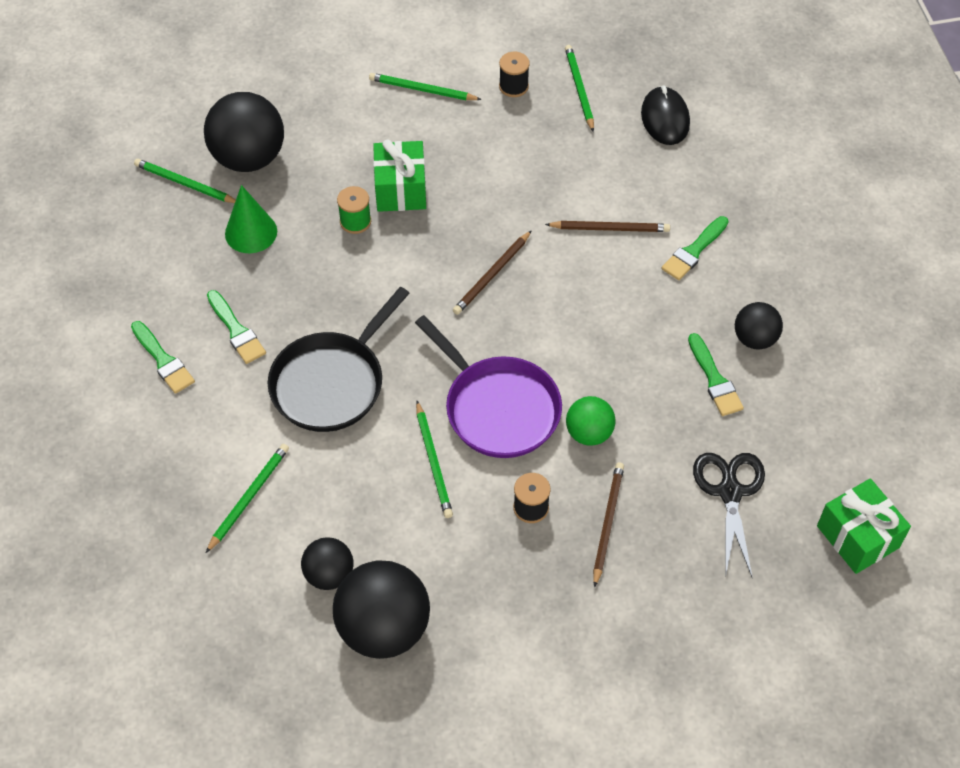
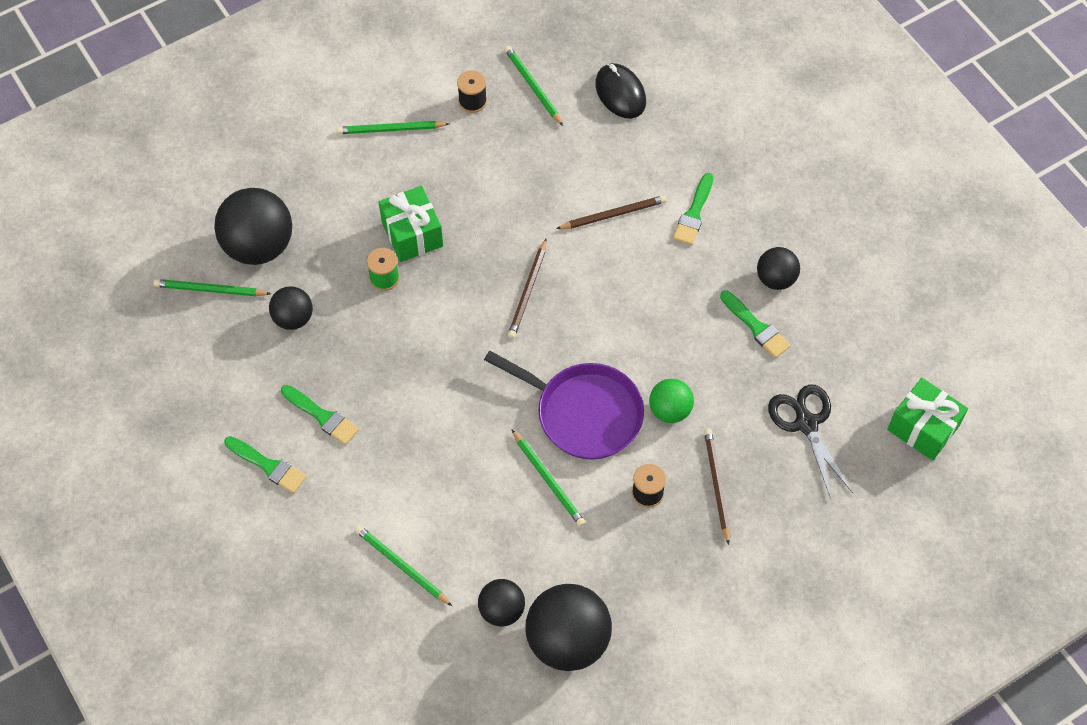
camera: 20 degrees left, 5 degrees up
(248, 498) = (402, 566): green pencil -> green pencil turned 60 degrees counterclockwise
(251, 232) = (293, 318): green cone -> black ball
(331, 383) = (429, 438): black pan -> none

